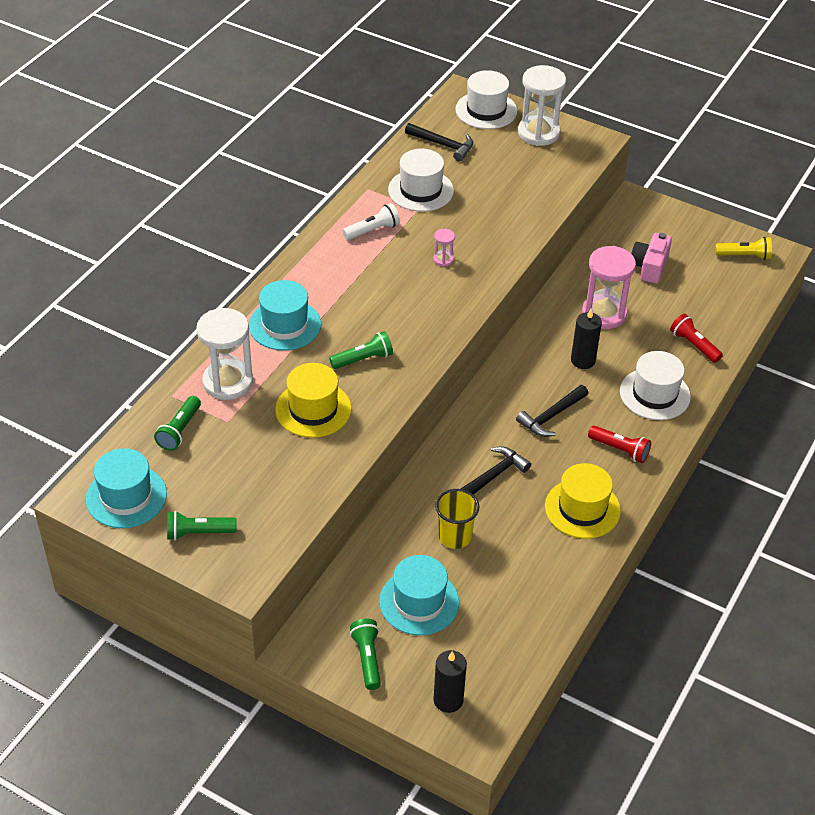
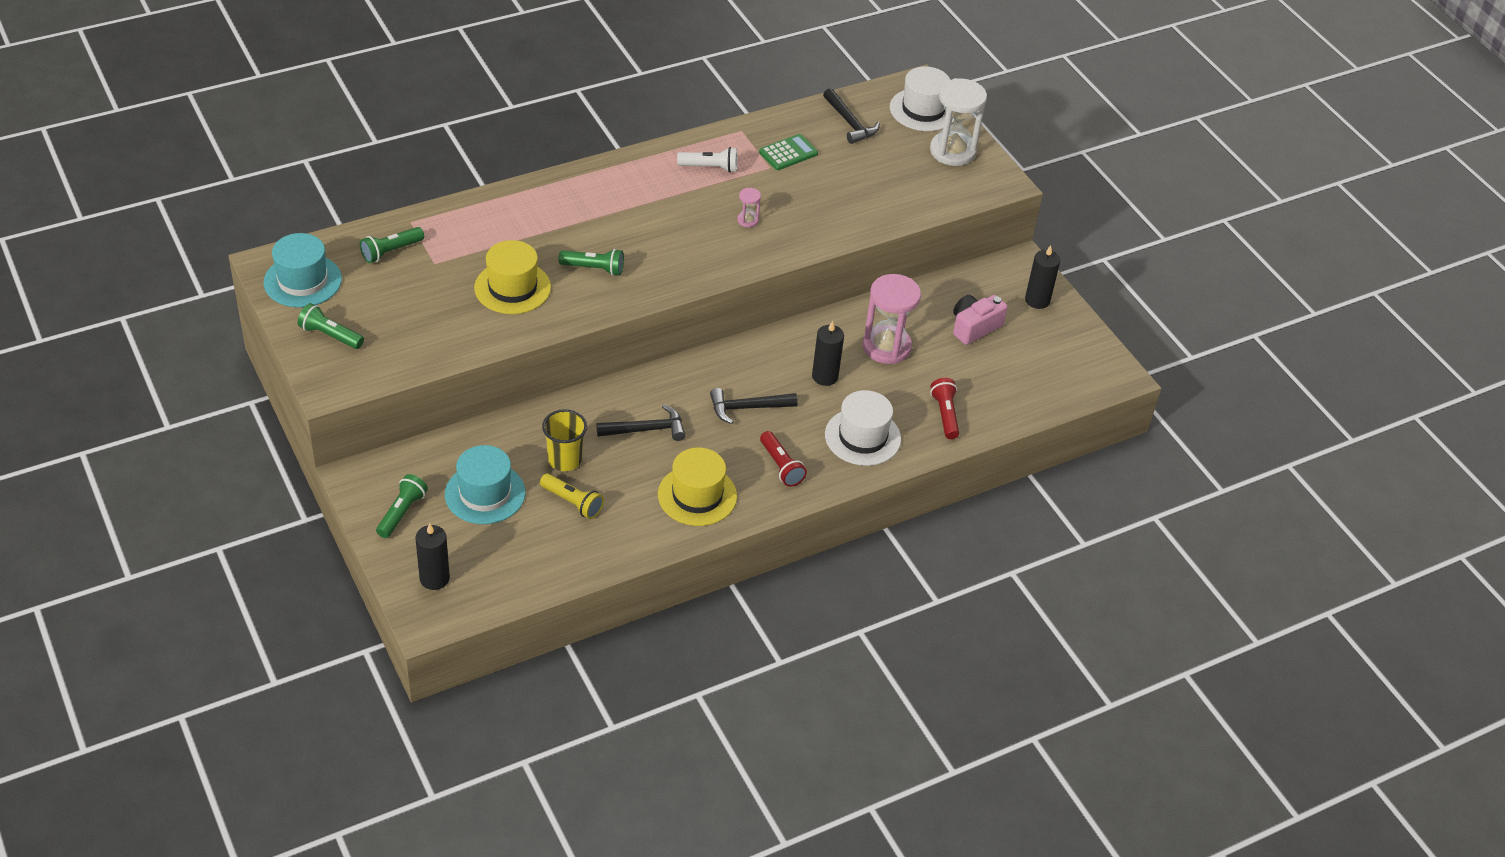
camera: 30 degrees right, 0 degrees up
(228, 382) = (465, 233): white hourglass -> none
(285, 325) = (556, 210): turquoise hat -> none
(420, 190) = (788, 153): white hat -> green calculator
(671, 224) = (1037, 300): none -> black candle
(744, 256) = (1081, 362): yellow flashlight -> yellow flashlight (573, 502)

